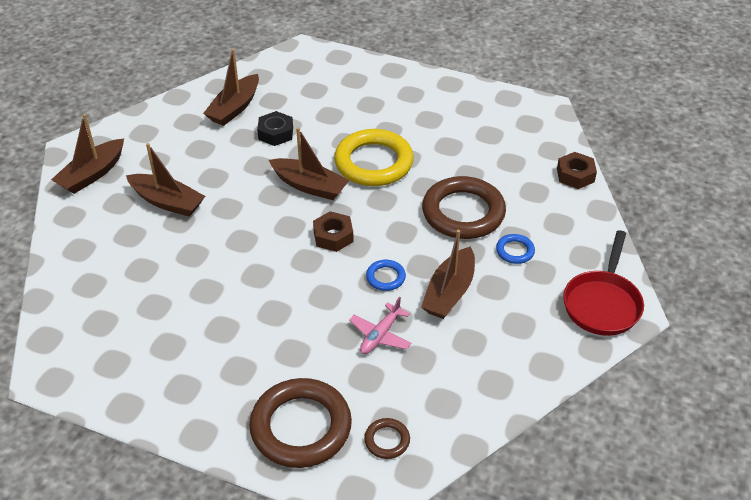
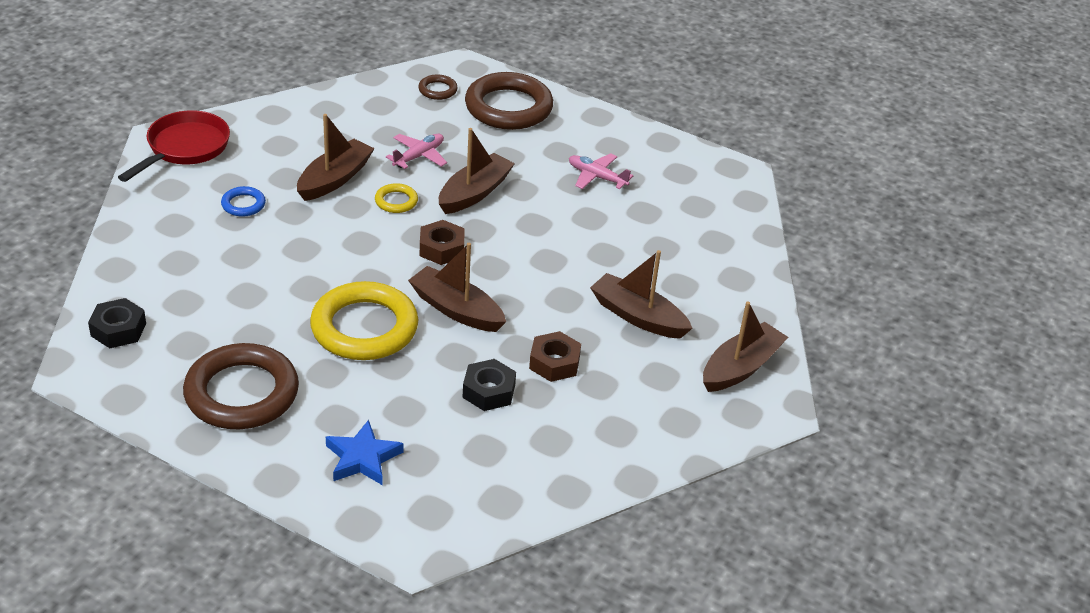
camera: 175 degrees left, 5 degrees down
(199, 341) = (597, 177): none -> pink plane
(234, 108) = (545, 443): brown boat -> brown boat (474, 193)
(347, 86) = (362, 458): none -> blue star
(385, 277) = (396, 201): blue ring -> yellow ring
(463, 212) = (279, 251): brown ring -> brown ring (242, 393)
(541, 137) = (118, 329): none -> black nut
(575, 175) = (112, 273): brown nut -> brown nut (554, 363)

